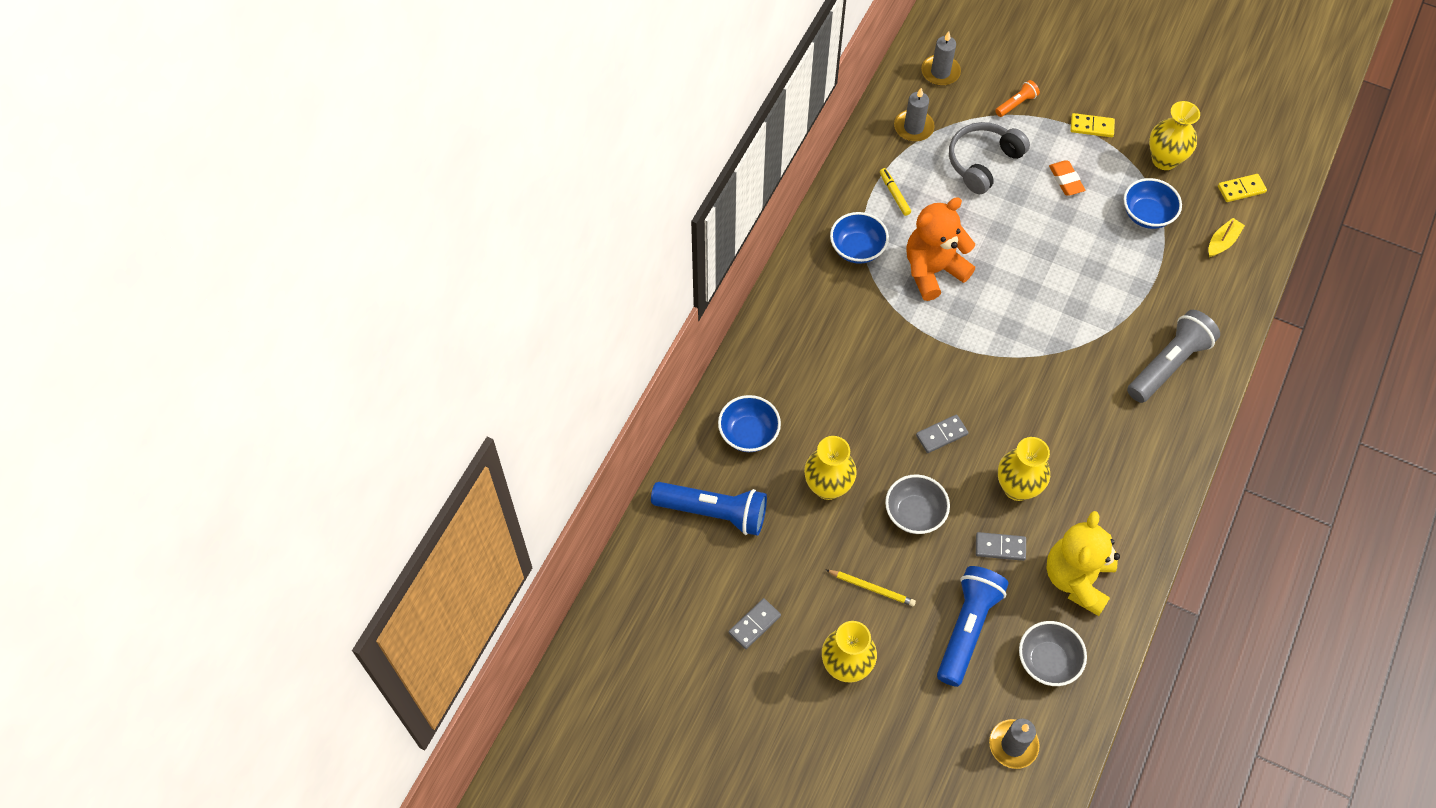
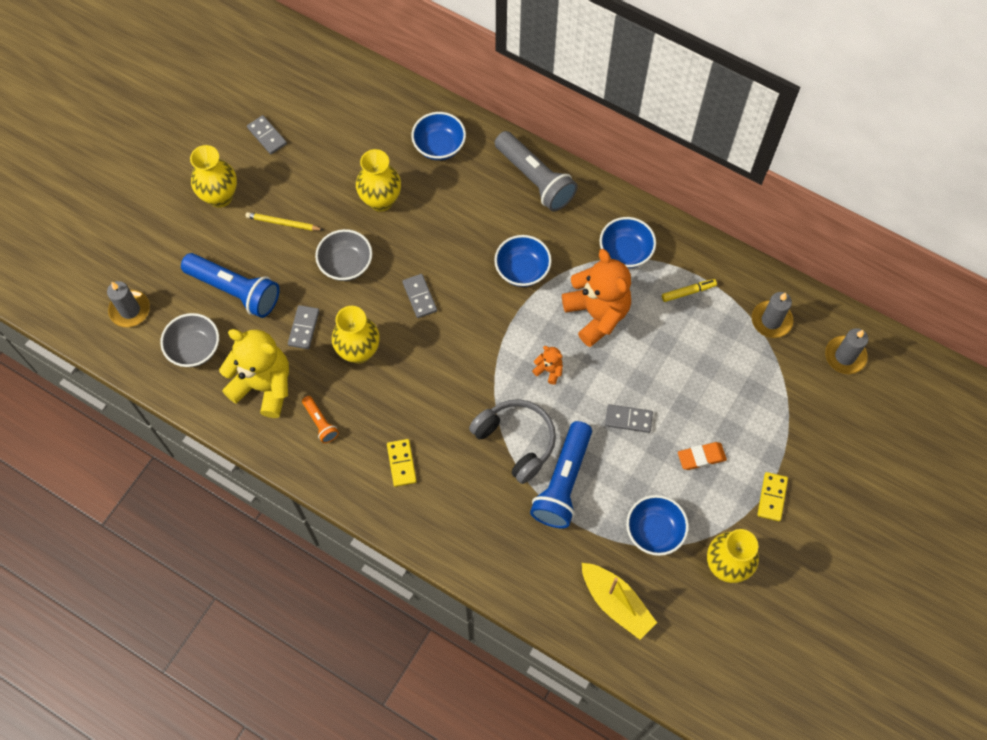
camera: 95 degrees right, 5 degrees up
(713, 512) = (369, 115): blue flashlight -> blue flashlight (563, 482)
(871, 588) = (283, 223): yellow pencil -> yellow pencil turned 75 degrees clockwise
(893, 340) = (522, 270): none -> blue bowl
(983, 162) = (726, 379): grey headphones -> grey headphones (516, 441)
(1003, 309) = (549, 370): none -> orange teddy bear
(1016, 104) = (803, 425): orange flashlight -> orange flashlight (320, 423)
(1040, 239) = (628, 419): none -> grey domino
(1168, 364) = (472, 513): grey flashlight -> grey flashlight (535, 179)
(1222, 242) = (616, 603): yellow boat -> yellow boat, size x1.60
(1241, 189) = (684, 640): yellow domino -> yellow domino (401, 463)

